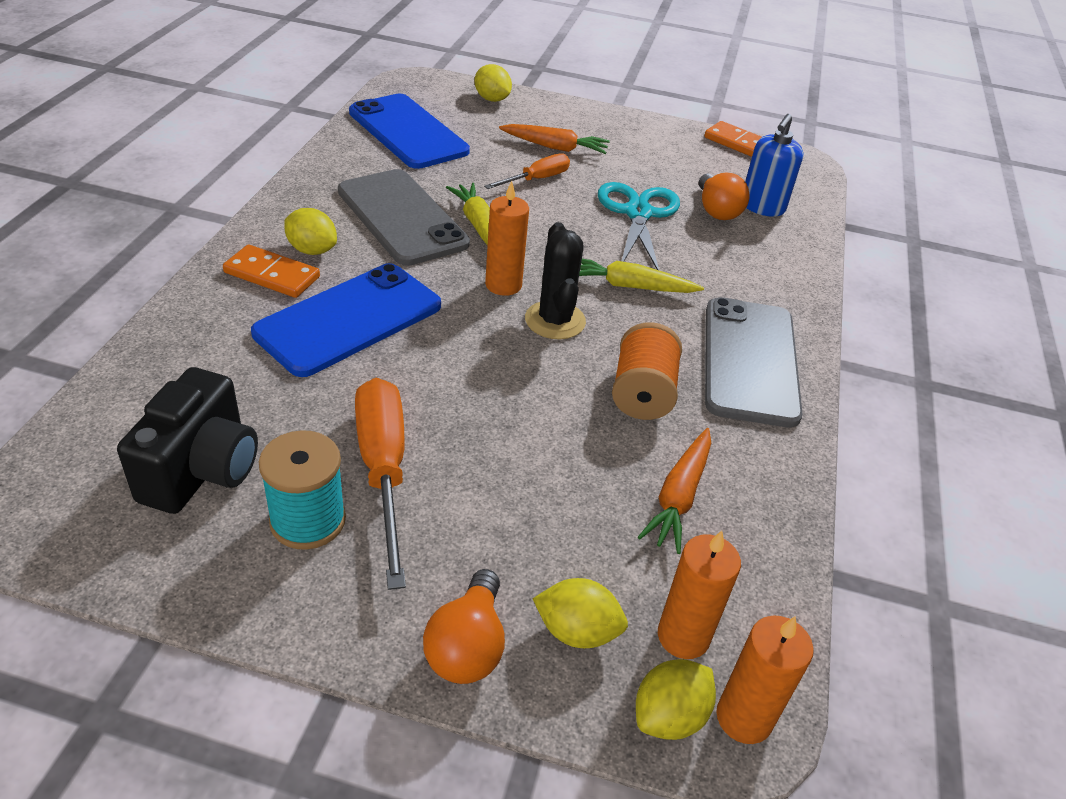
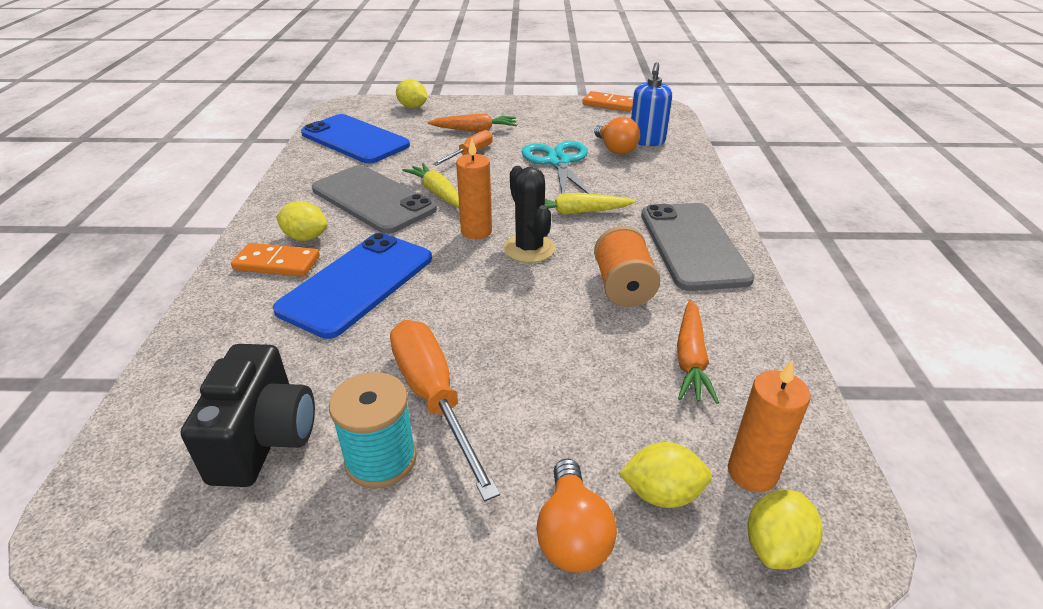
camera: 10 degrees left, 5 degrees down
(744, 718) = (837, 529): orange candle -> none

